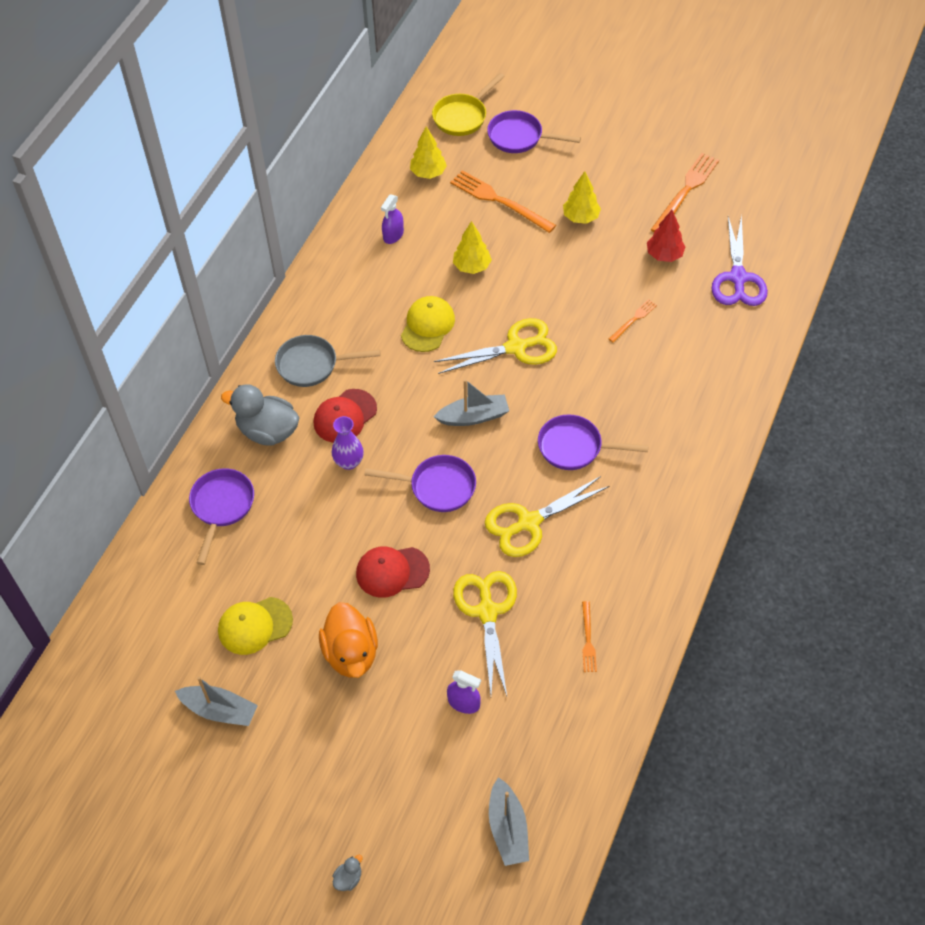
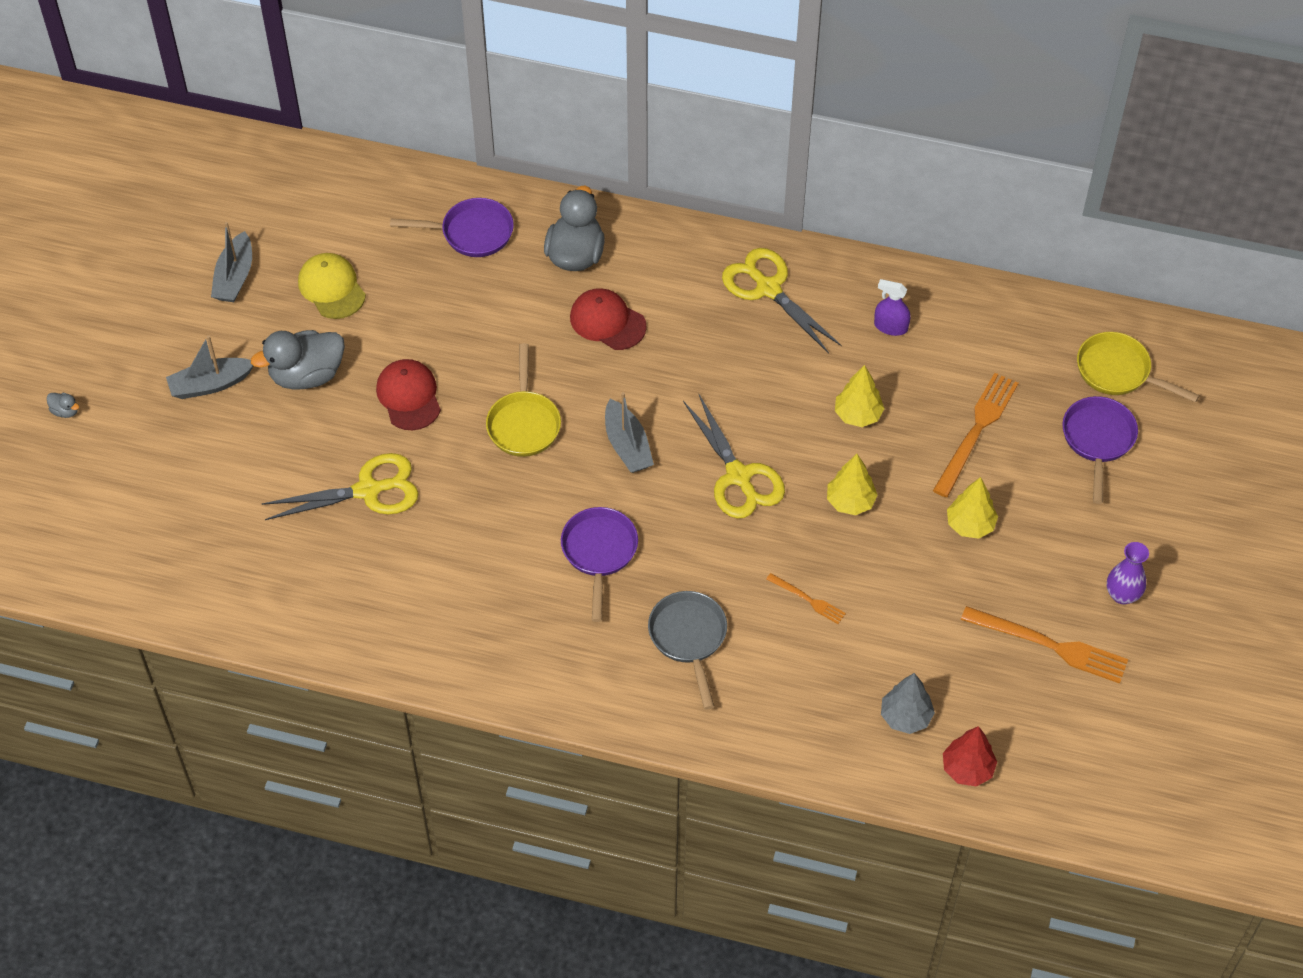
camera: 80 degrees right, 0 degrees up
(312, 365) = (674, 279): grey pan -> grey pan (689, 638)
(349, 462) = (545, 335): purple vase -> purple vase (1122, 595)
(351, 653) = (307, 375): orange duck -> grey duck
(427, 325) = (754, 382): yellow cap -> none
(428, 173) = (1005, 348): yellow tree -> yellow tree (850, 502)
(437, 487) = (524, 423): purple pan -> yellow pan
(464, 703) = (257, 482): purple spray bottle -> none
(508, 828) = (120, 538): grey boat -> grey boat (210, 384)
(528, 522) = (487, 517): yellow scissors -> yellow scissors (768, 288)
(588, 639) = (342, 590): orange fork -> none
(664, 255) = (926, 627): red tree -> red tree (967, 769)
(738, 278) = (905, 717): purple scissors -> grey tree

